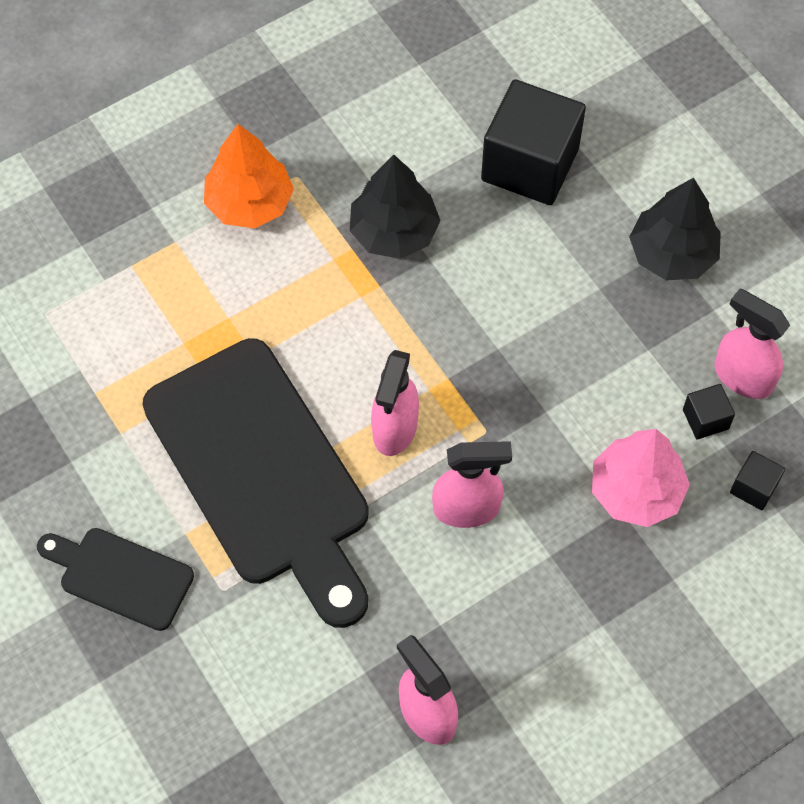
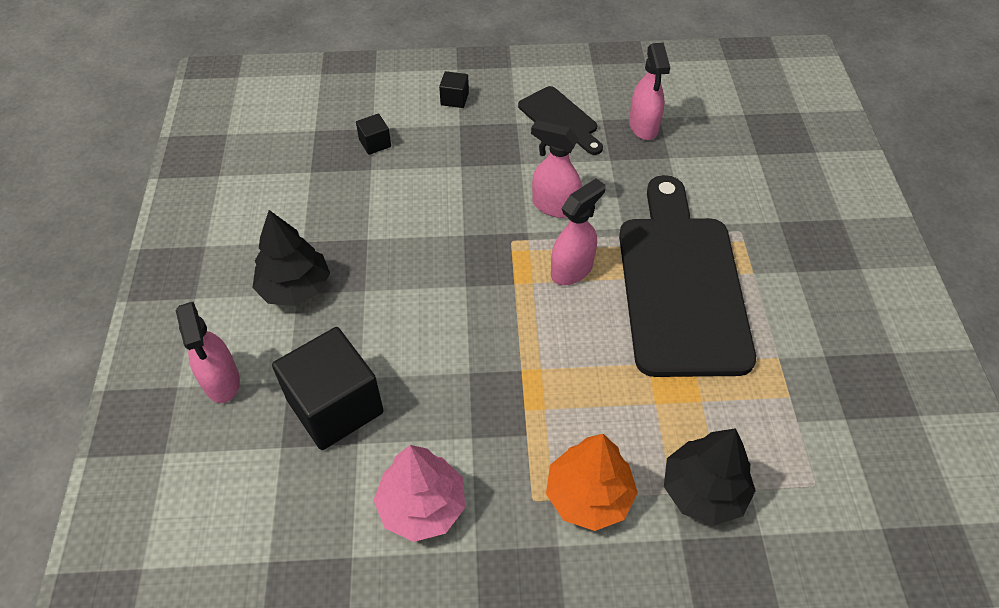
camera: 150 degrees left, 10 degrees down
(120, 576) = (809, 267): black cutting board -> black cutting board (560, 119)
(394, 232) = (482, 406): black tree -> black tree (703, 491)
(636, 491) = (444, 170): pink tree -> pink tree (422, 506)
(705, 419) = (369, 186): black cube -> black cube (454, 99)
(742, 377) = (324, 197): pink spray bottle -> pink spray bottle (221, 381)

